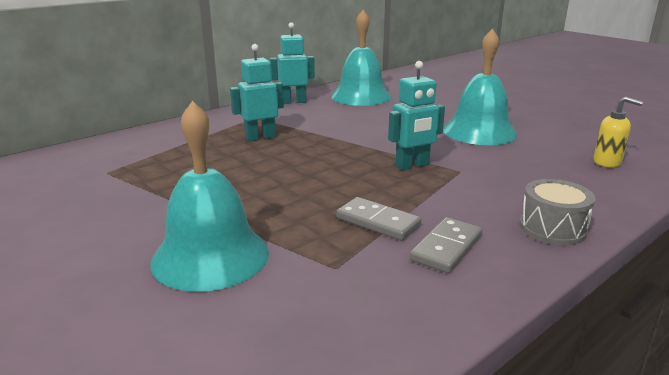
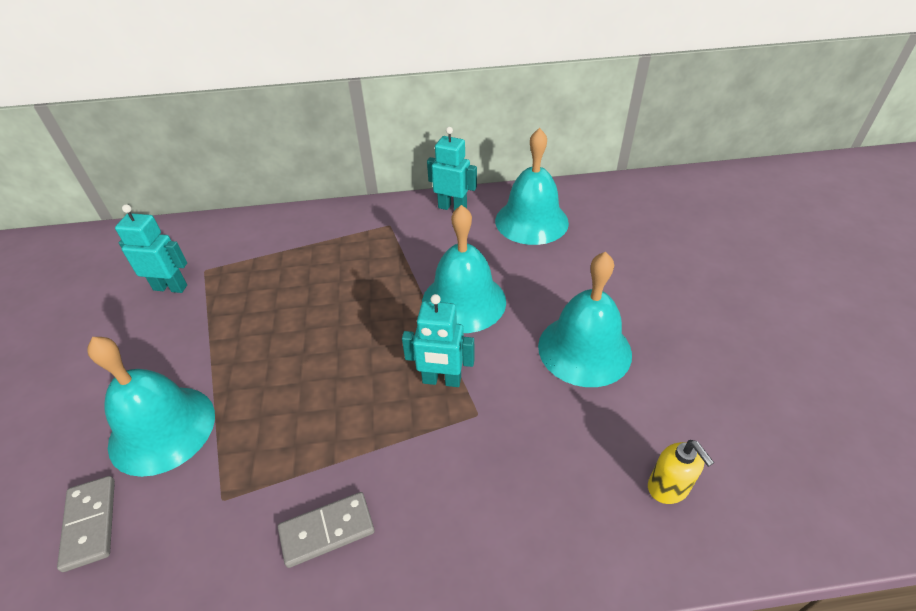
camera: 35 degrees right, 20 degrees up
(260, 137) = (359, 264): turquoise robot -> turquoise robot (170, 287)
(370, 133) = (463, 301): none -> turquoise bell
(378, 222) = (316, 455): grey domino -> grey domino (90, 523)
(552, 228) = (453, 565): grey drum -> none

